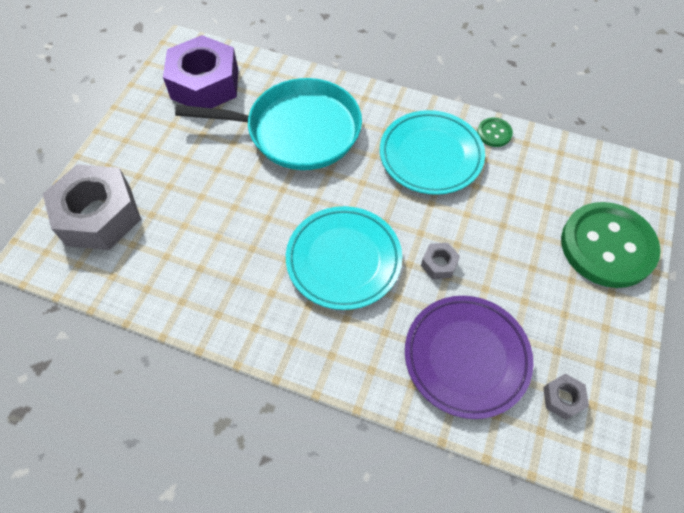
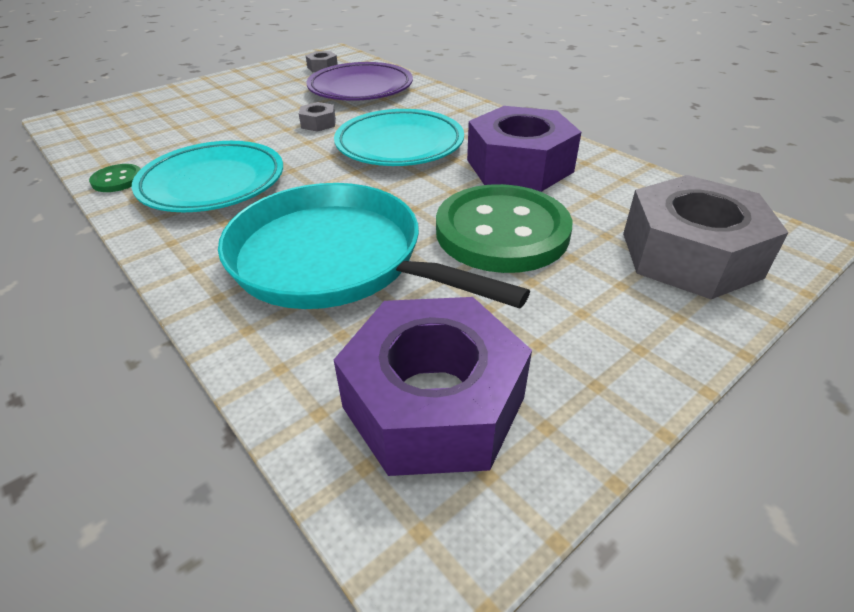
camera: 150 degrees left, 20 degrees down
(232, 271) = (519, 166): none -> purple nut
(607, 246) = (178, 100): green button -> green button (502, 232)

